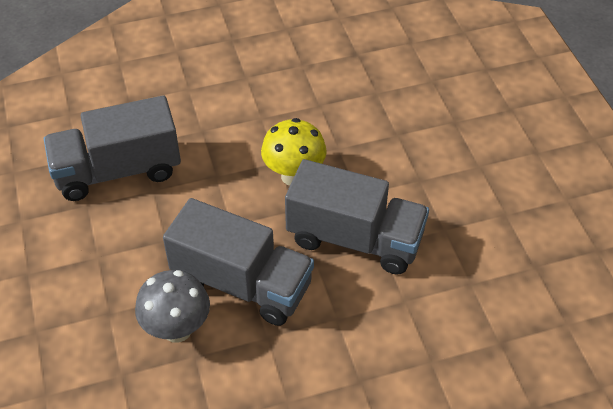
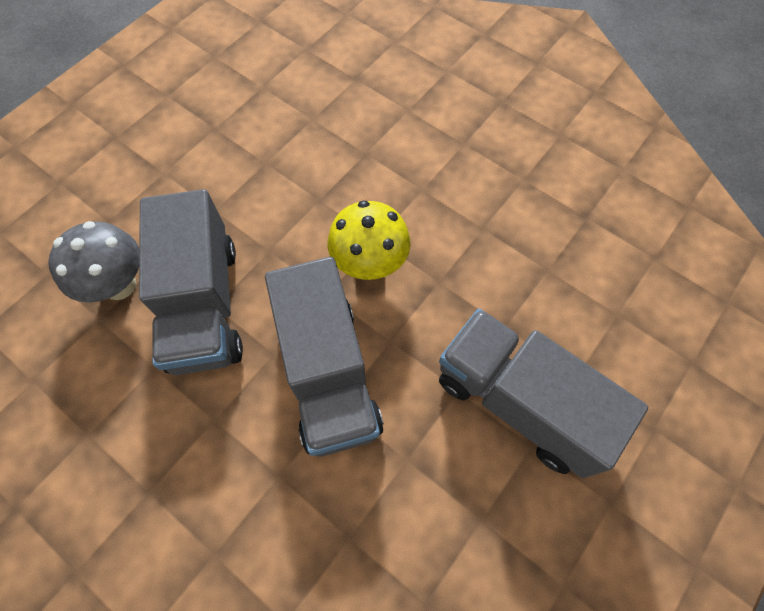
camera: 55 degrees right, 15 degrees up
(118, 171) = (268, 124): grey truck -> grey truck (519, 401)

